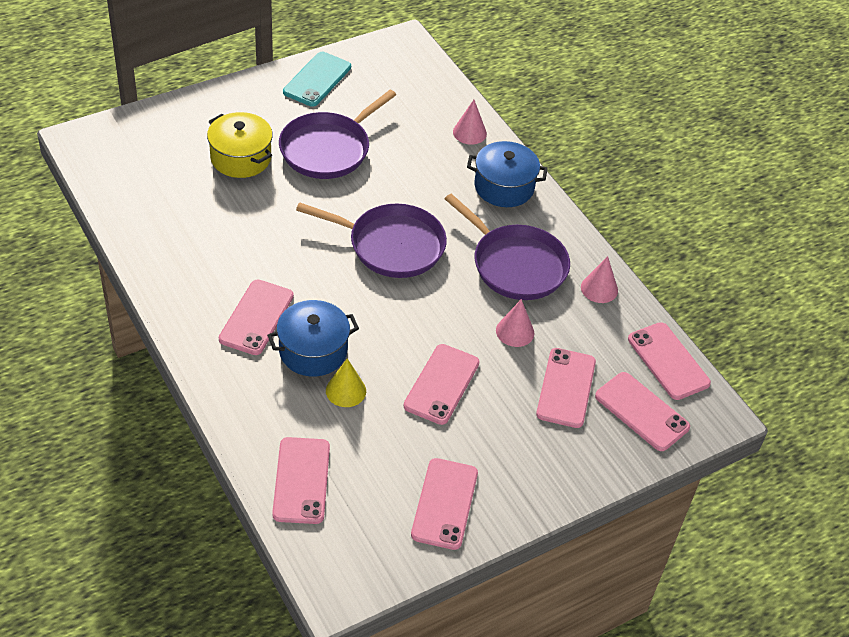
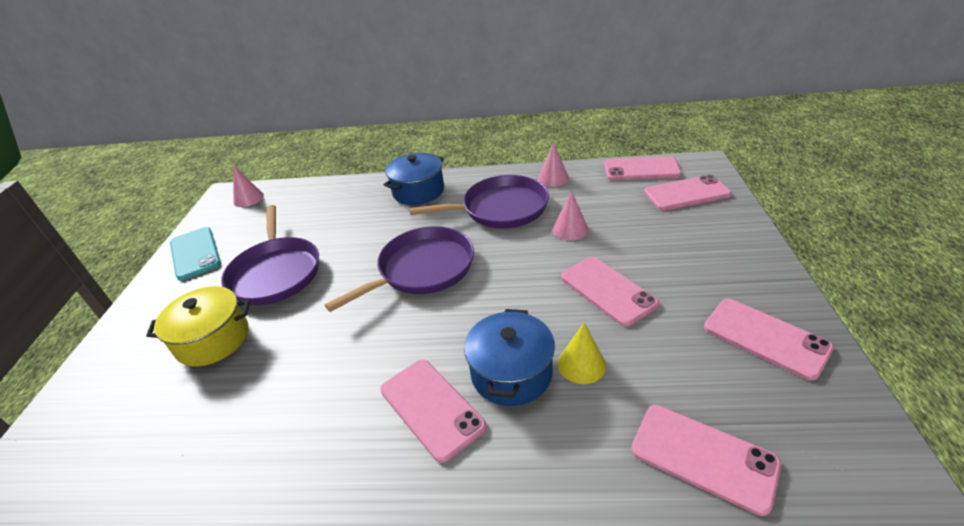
camera: 50 degrees left, 10 degrees down
(469, 132) = (349, 191): pink cone -> pink cone (248, 198)
(566, 388) = (646, 221): pink phone -> none

